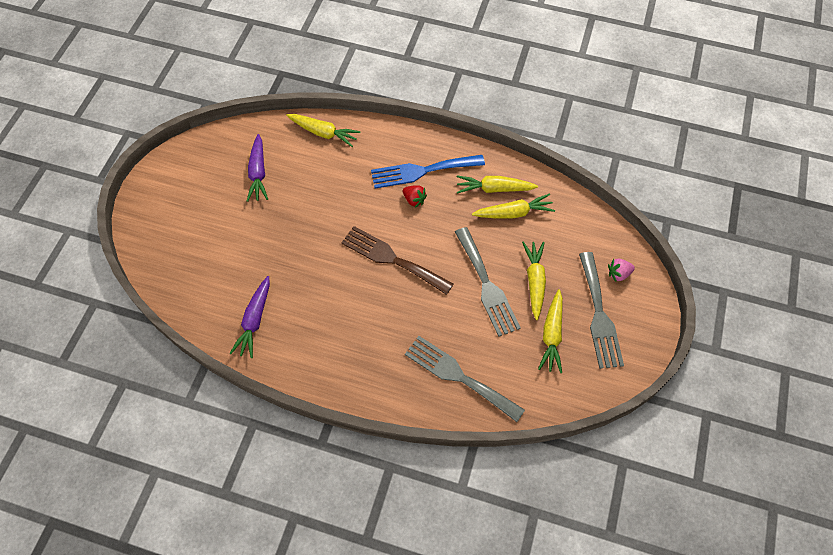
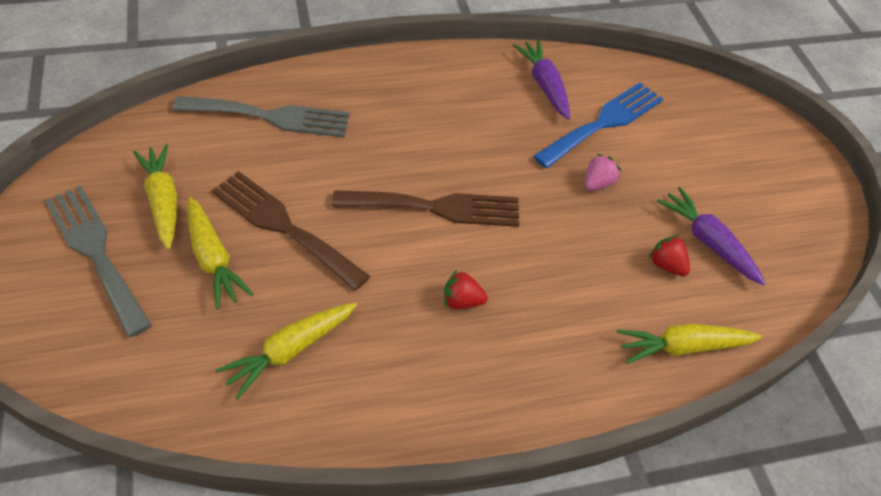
camera: 145 degrees right, 10 degrees down
(293, 171) = (666, 265): none -> red strawberry
(422, 171) = (481, 355): blue fork -> blue fork (603, 123)
(487, 285) = (283, 226): grey fork -> brown fork
(494, 189) = (343, 379): yellow carrot -> none
(618, 274) = (74, 325): pink strawberry -> pink strawberry (597, 183)

